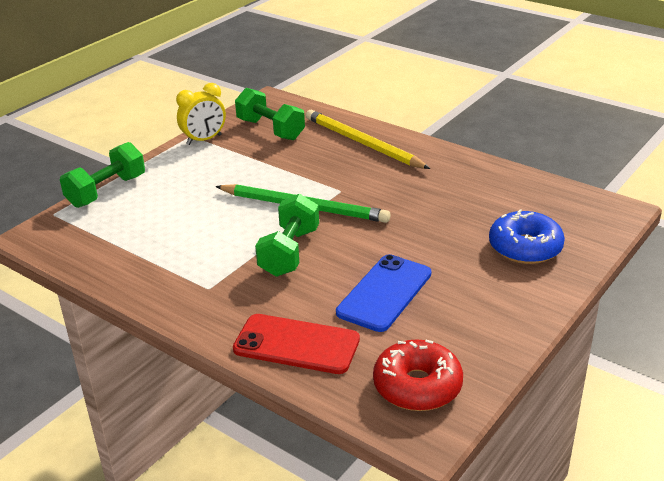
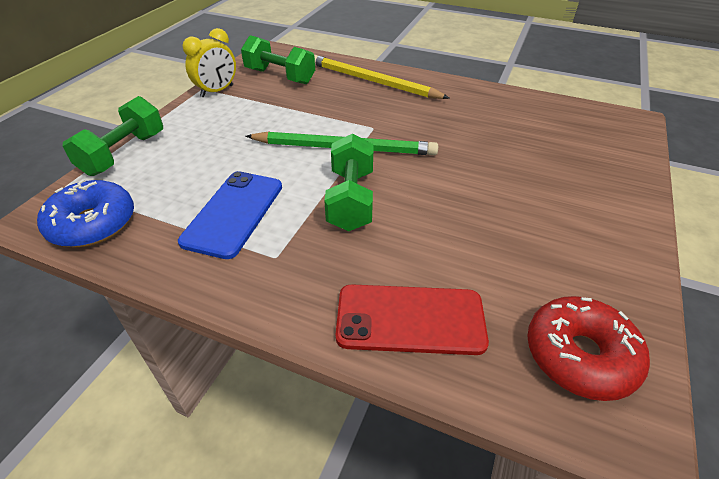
camera: 15 degrees left, 10 degrees up
(384, 293) = (474, 235): blue phone -> blue phone (233, 213)
(525, 247) = (579, 165): blue donut -> blue donut (93, 224)

